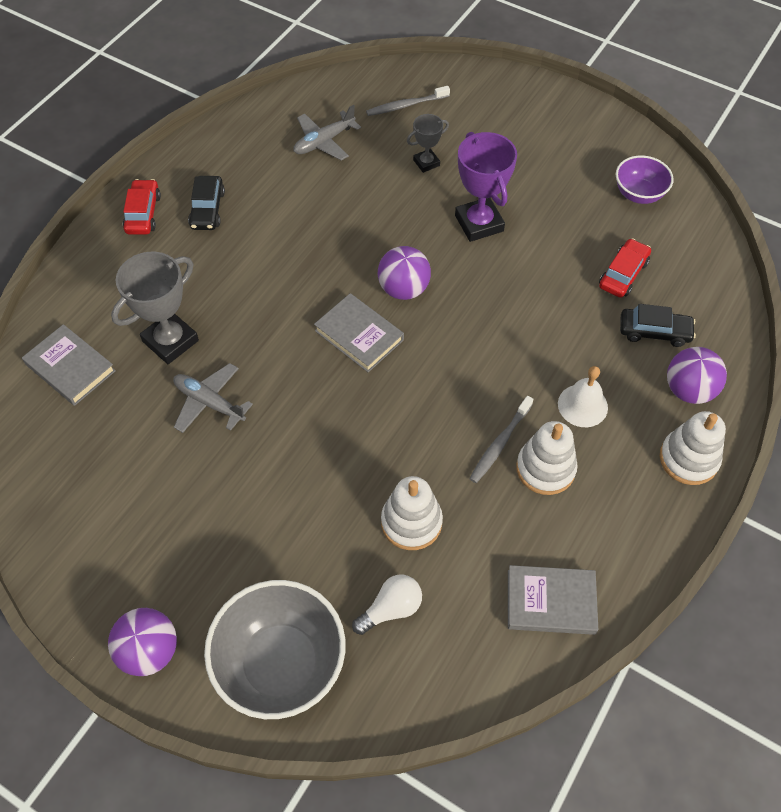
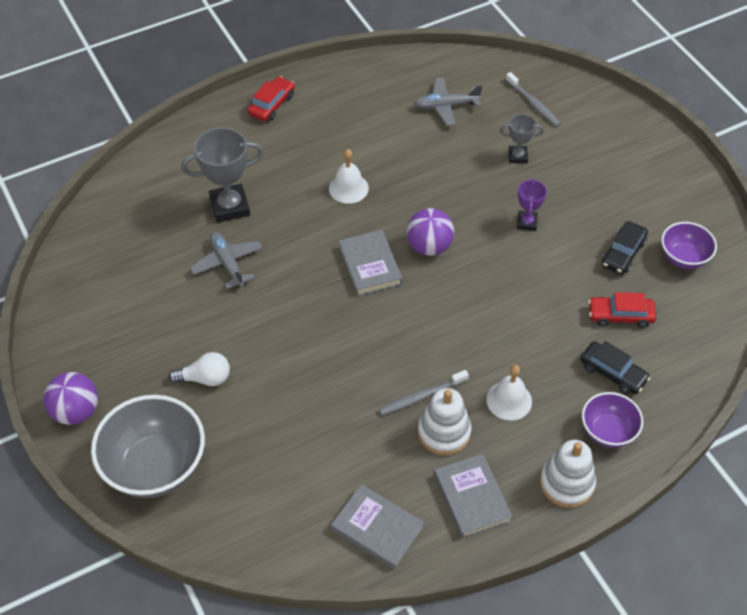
camera: 30 degrees right, 5 degrees down
(70, 368) = (149, 194): grey book -> grey book (472, 498)
(207, 209) = (321, 121): black car -> black car (623, 253)
(283, 266) = (348, 188): none -> white bell
(391, 609) = (256, 471): white light bulb -> white light bulb (205, 378)
(406, 105) = (533, 104): grey toothbrush -> grey toothbrush turned 135 degrees counterclockwise
(411, 522) = (314, 419): white stacking toy -> none
(479, 223) = (527, 222): purple trophy -> purple trophy, size x0.55
(623, 274) = (620, 316): red car -> red car turned 150 degrees counterclockwise
(688, 390) = (608, 431): purple ball -> purple bowl

